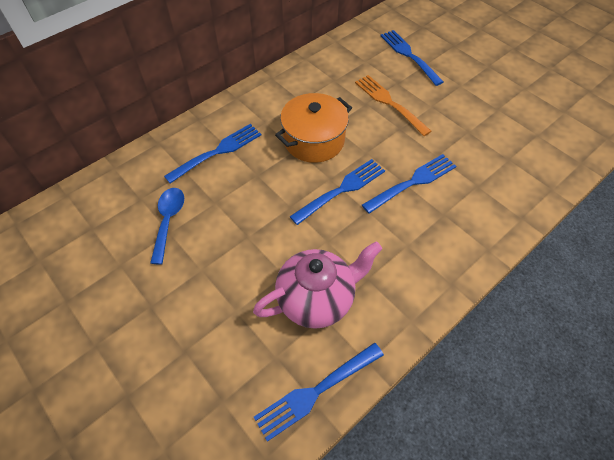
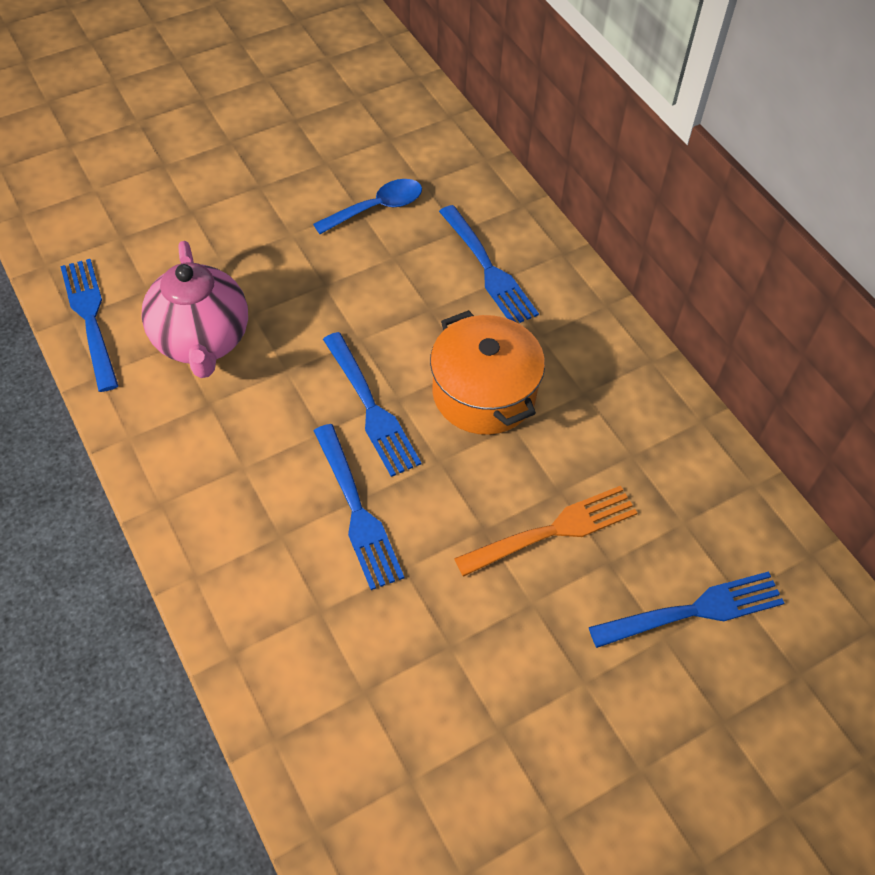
camera: 100 degrees right, 0 degrees up
(168, 221) = (377, 208): blue spoon -> blue spoon turned 45 degrees counterclockwise

